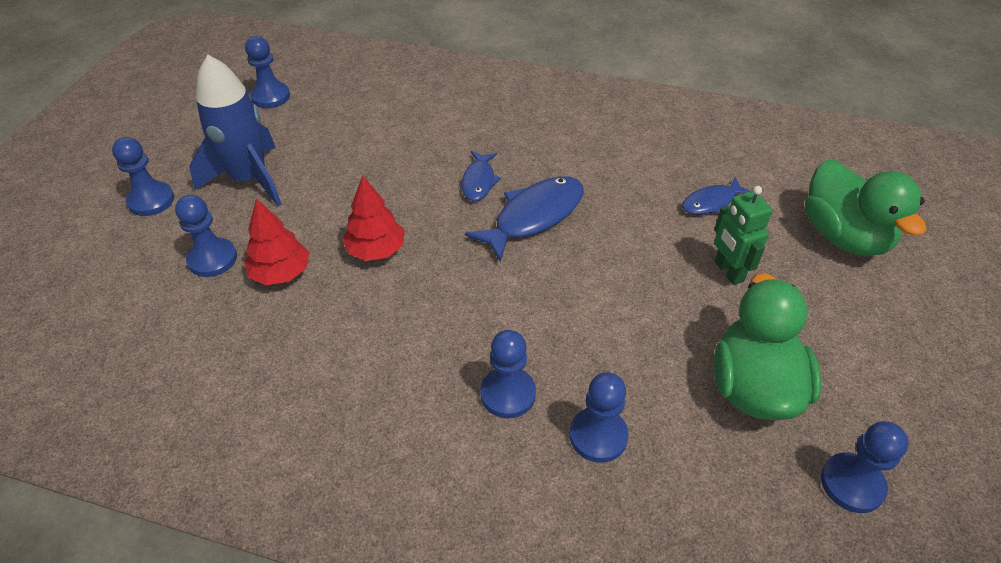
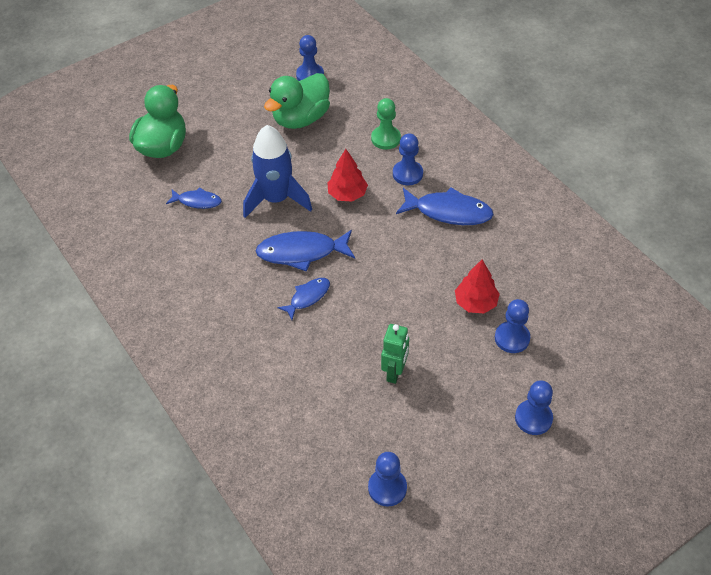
camera: 140 degrees left, 5 degrees up
(249, 179) = (455, 395): blue rocket -> blue rocket (276, 199)
(376, 250) = (410, 285): red tree -> red tree (347, 194)
(399, 370) = (448, 212): none -> blue fish
(598, 436) = (386, 139): blue pawn -> green pawn
(728, 272) = (243, 164): green robot -> green robot (395, 372)

